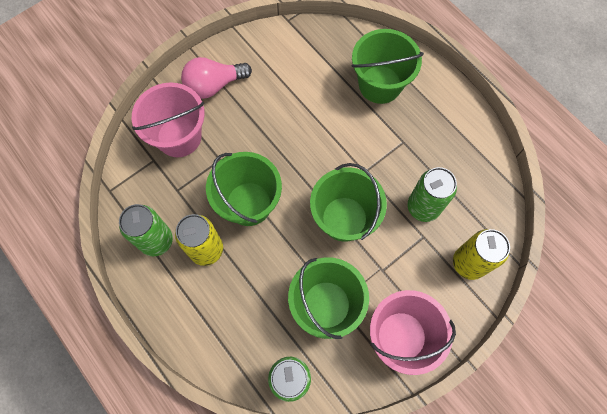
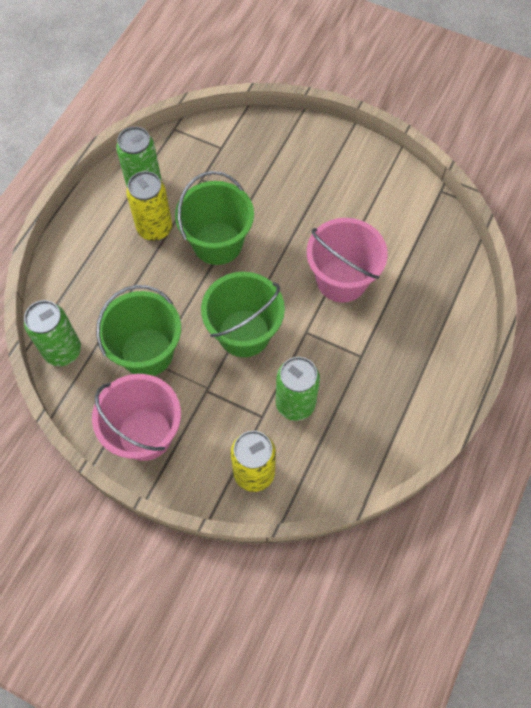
camera: 65 degrees right, 5 degrees down
(179, 137) = (255, 156): pink bucket -> pink bucket (341, 280)
(214, 85) = (326, 160): pink light bulb -> none
(380, 84) = (417, 307): green bucket -> none

